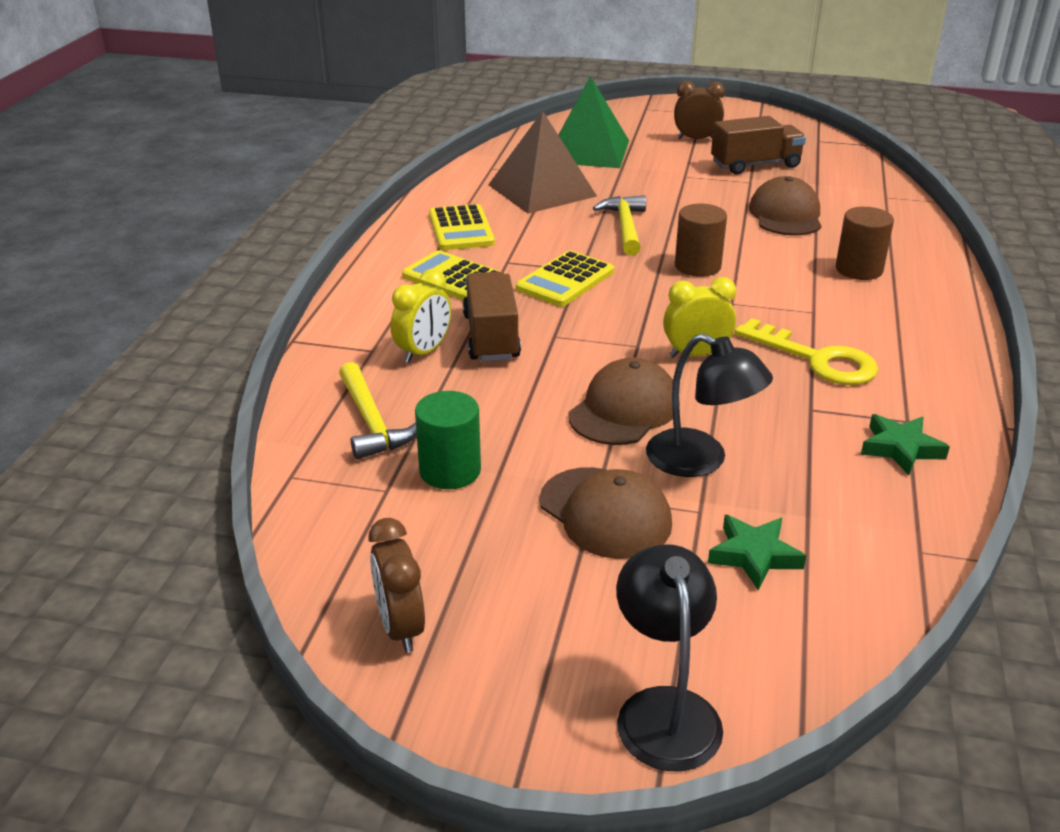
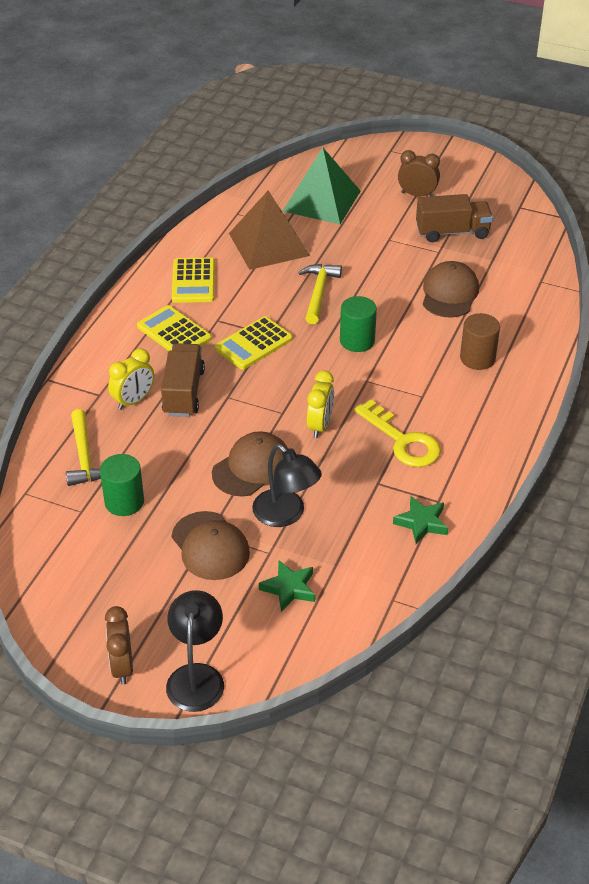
camera: 10 degrees right, 10 degrees up
(400, 627) = (66, 606): brown clock -> brown clock (122, 666)
(696, 354) = (320, 426): yellow clock -> yellow clock turned 105 degrees clockwise
(697, 266) = (357, 341): brown cylinder -> green cylinder

